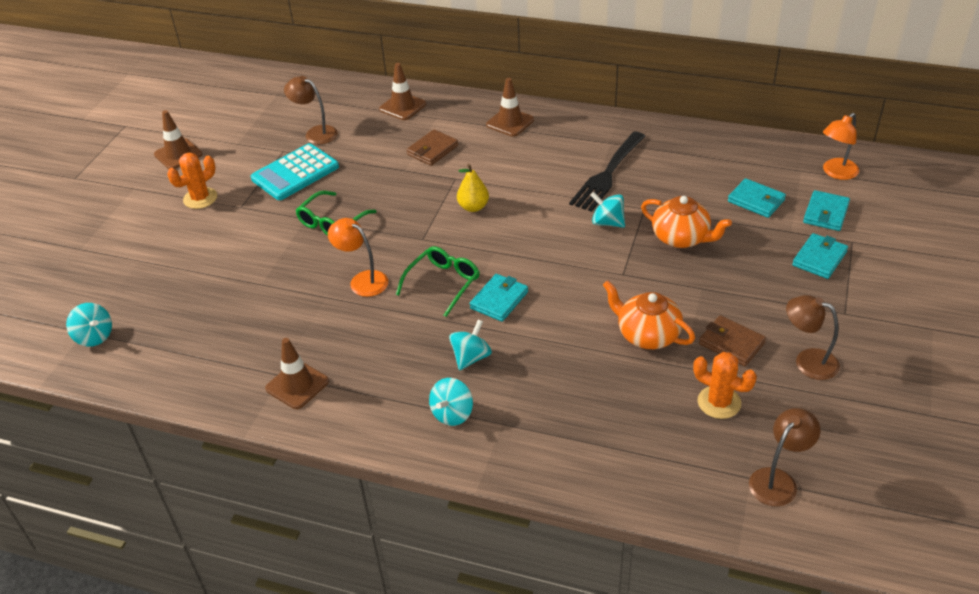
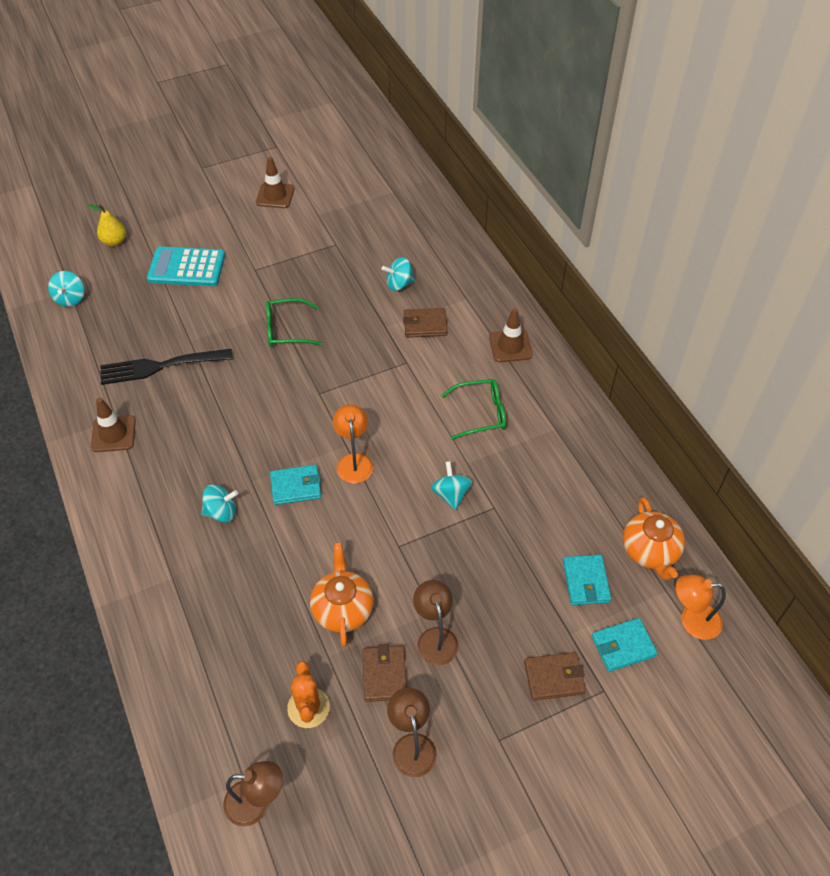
camera: 45 degrees right, 10 degrees up
(200, 198) = (243, 243): orange cactus -> none
(295, 173) = (318, 269): turquoise calculator -> turquoise calculator (186, 267)
(315, 133) = (373, 246): brown lamp -> brown lamp (435, 637)
(362, 280) = (243, 392): orange lamp -> orange lamp (354, 461)
(402, 106) = (458, 269): brown traffic cone -> none
(443, 284) = (282, 440): green glasses -> green glasses (480, 413)
(452, 414) = (157, 541): turquoise spinning top -> turquoise spinning top (399, 284)
(473, 207) = (384, 397): yellow pear -> yellow pear (114, 241)
(607, 174) = (512, 454): black fork -> black fork (160, 366)
(681, 238) = (481, 557): orange teapot -> orange teapot (650, 551)
(819, 258) = (554, 678): turquoise wallet -> brown wallet

